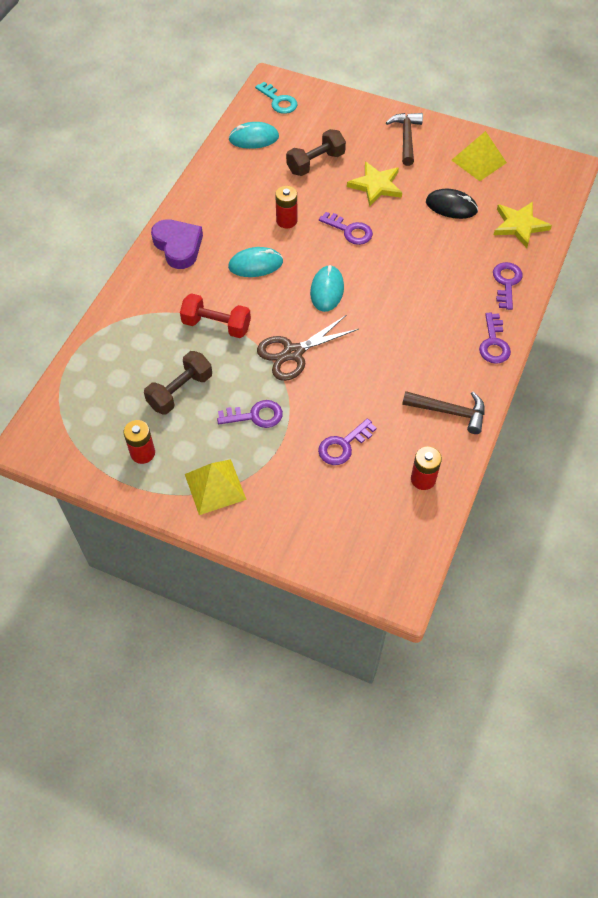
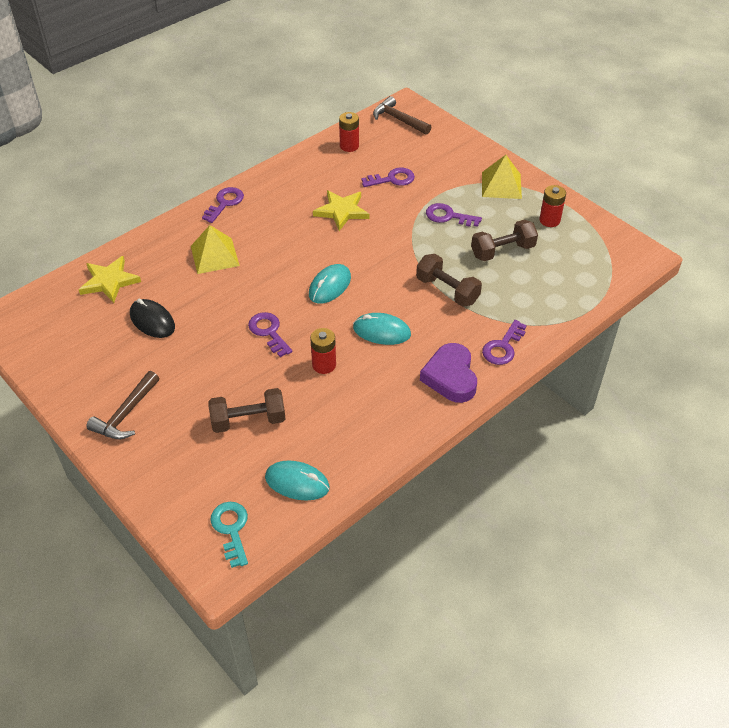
camera: 155 degrees left, 10 degrees down
(216, 325) = (447, 290): red dumbbell -> brown dumbbell
(293, 353) = (392, 248): brown scissors -> none
(376, 185) = (206, 369): yellow star -> yellow star (341, 211)
(450, 412) = (298, 174): brown hammer -> brown hammer (398, 119)
(478, 161) = (79, 357): yellow pyramid -> yellow pyramid (214, 256)
(506, 282) = (170, 240): purple key -> purple key (503, 347)

